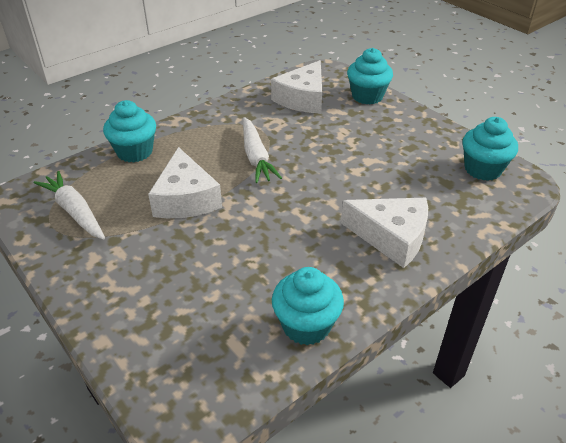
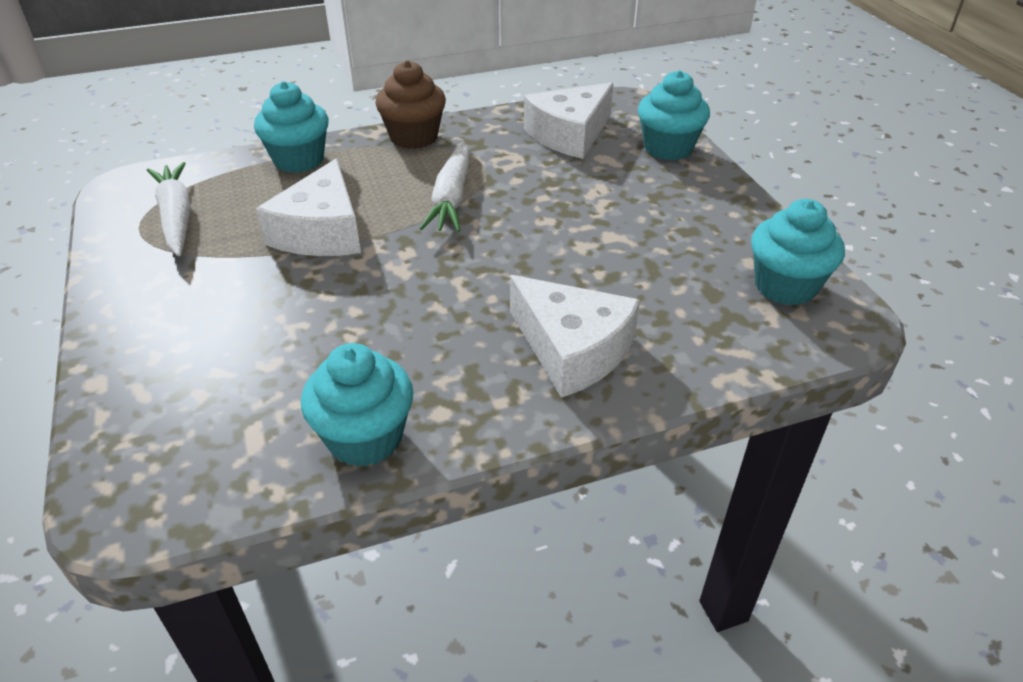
camera: 20 degrees right, 0 degrees up
(203, 120) = (414, 137): none -> brown cupcake

